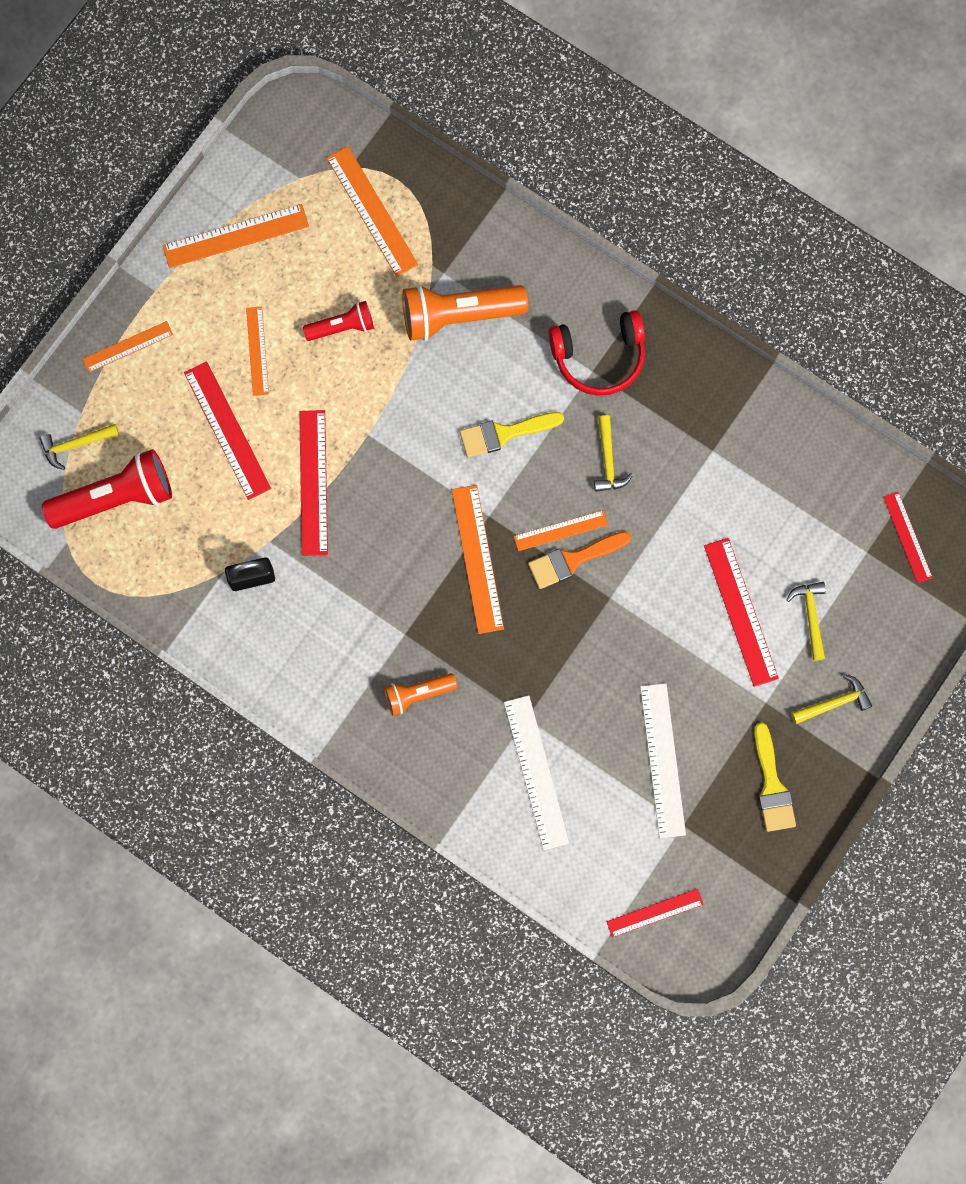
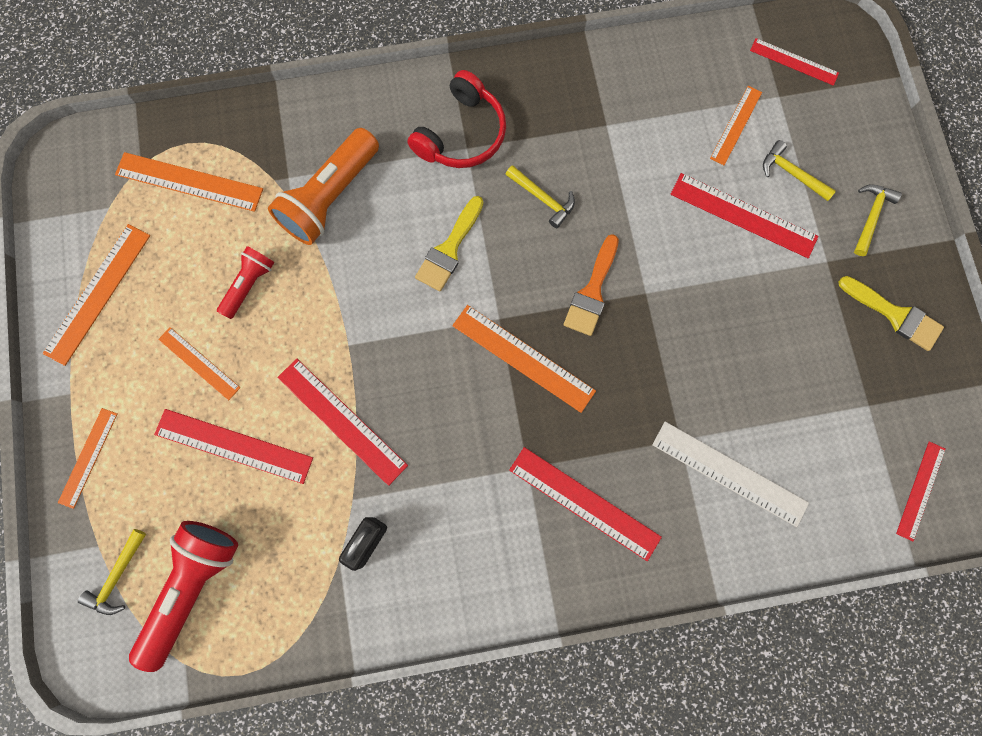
camera: 45 degrees left, 0 degrees up
(418, 694) = (584, 503): orange flashlight -> red ruler
(560, 530) = (561, 279): orange ruler -> orange ruler (735, 125)
(662, 760) = (805, 373): white ruler -> none

